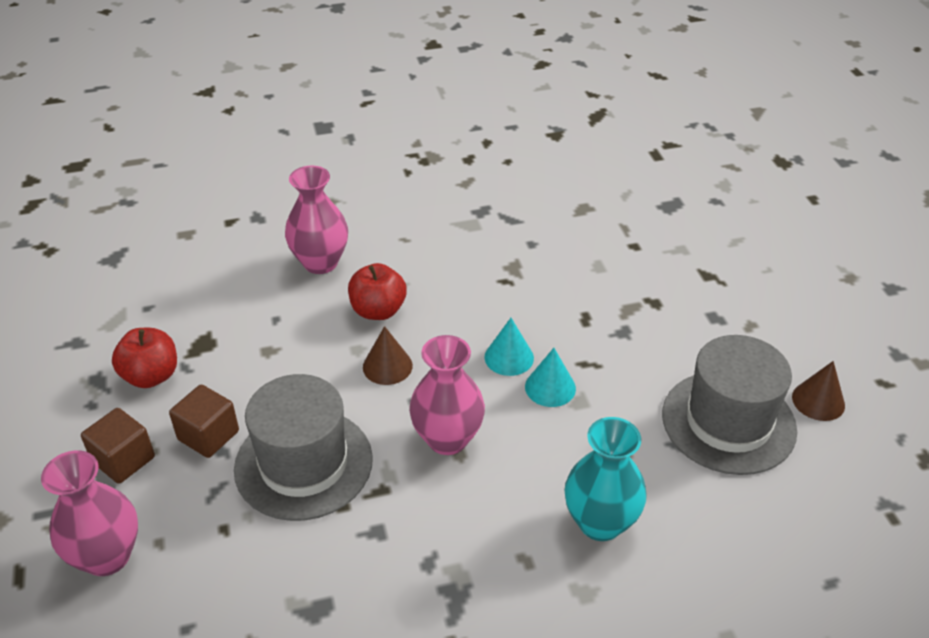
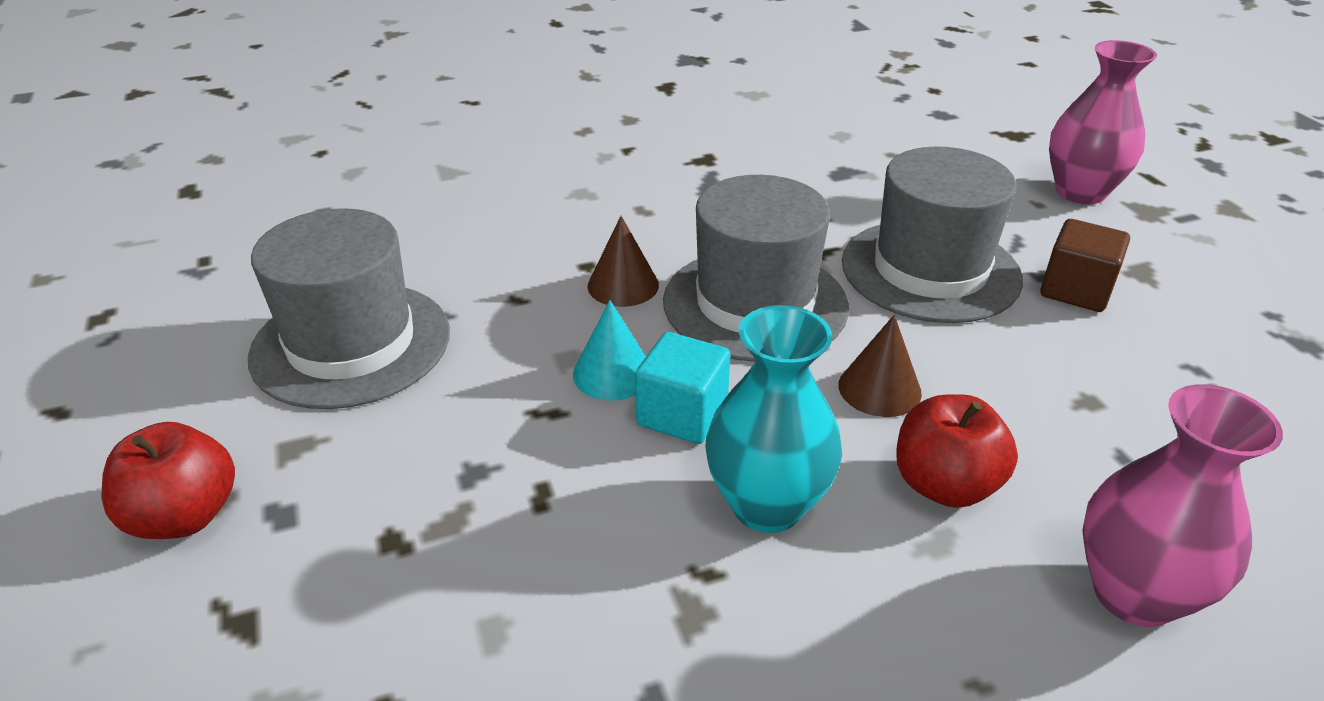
camera: 175 degrees right, 5 degrees down
(123, 460) = (1156, 262): brown cube -> none
(151, 376) = (1233, 353): red apple -> red apple (185, 516)
(447, 439) = (755, 303): pink vase -> grey hat
(509, 357) = (682, 414): turquoise cone -> turquoise cube
(600, 522) = (557, 239): turquoise vase -> turquoise vase (767, 505)
(818, 401) = (192, 379): brown cone -> brown cone (623, 285)

